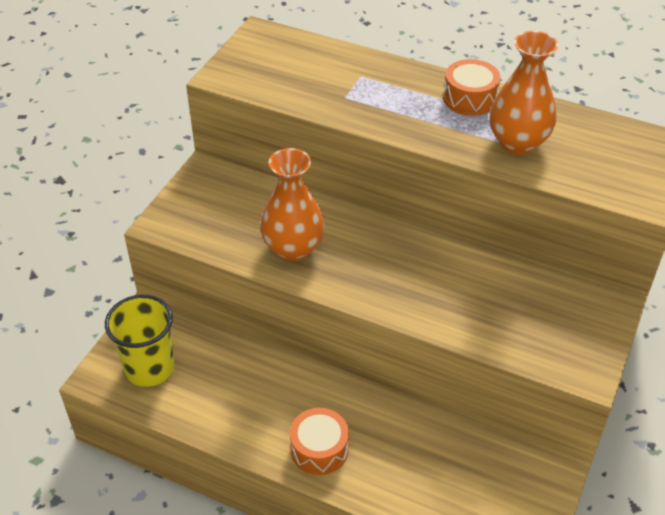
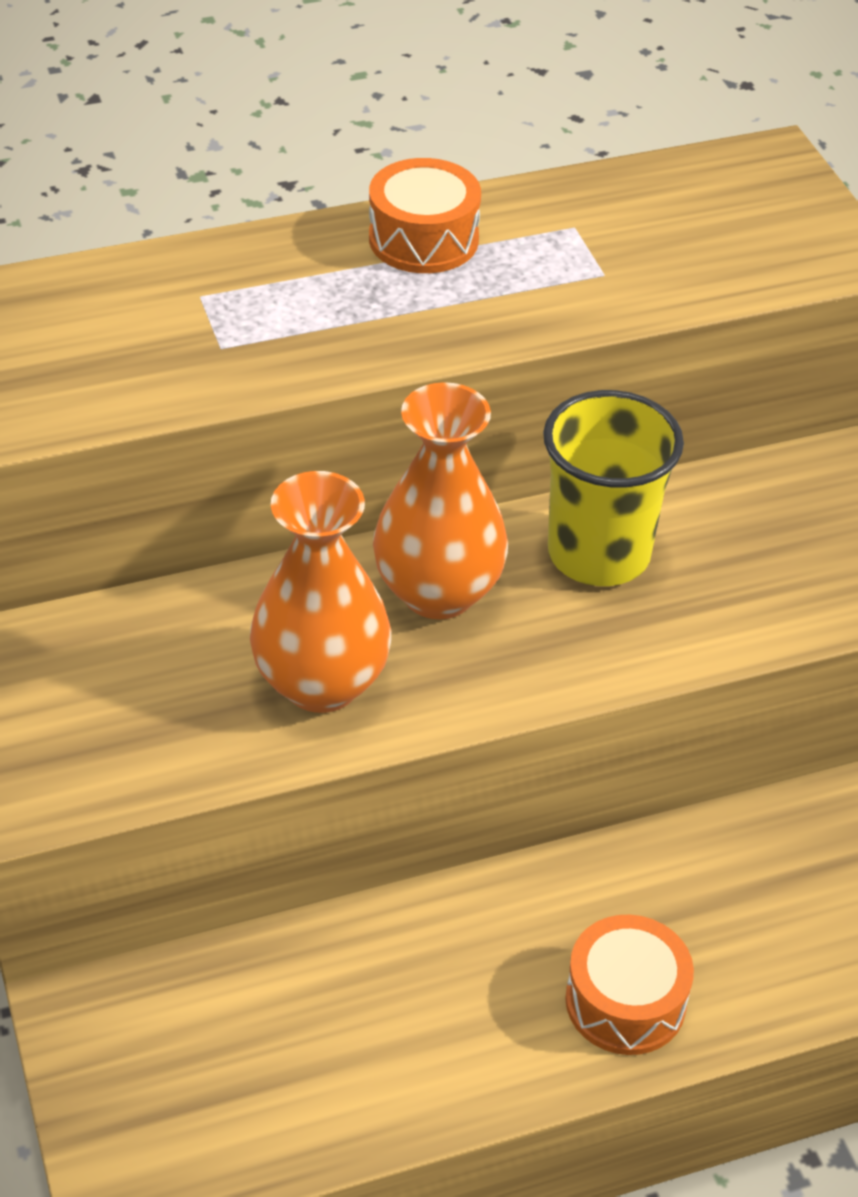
camera: 45 degrees left, 0 degrees up
(149, 368) = (196, 1095): yellow cup -> yellow cup (598, 553)
(518, 143) = (580, 270): orange vase -> orange vase (438, 592)

